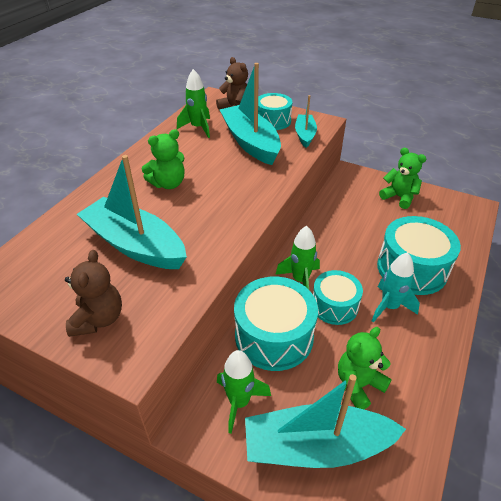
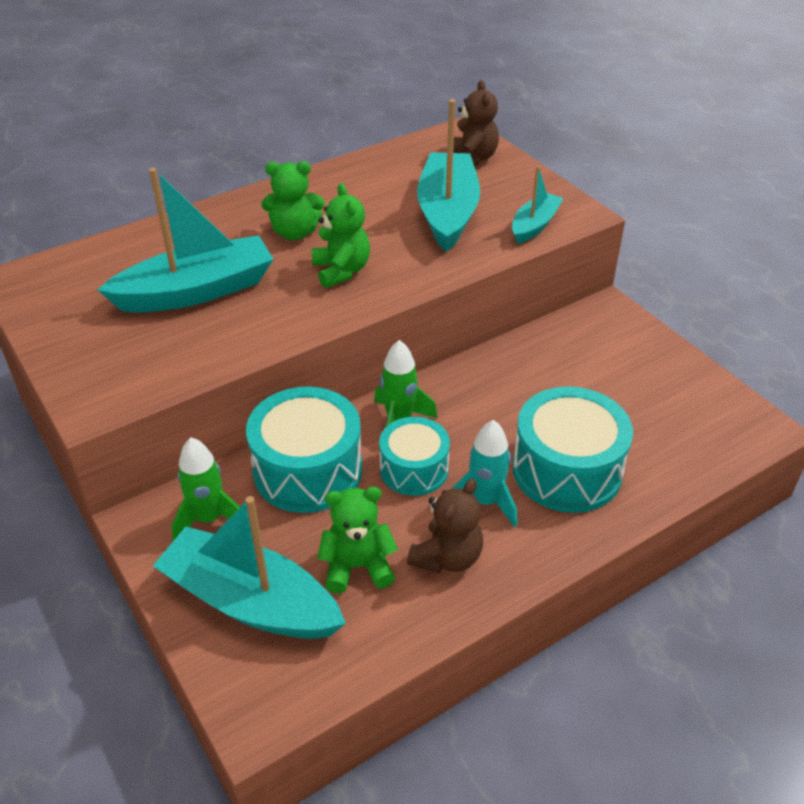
camera: 30 degrees right, 0 degrees up
(98, 319) = (97, 353): brown teddy bear -> brown teddy bear (447, 557)
(135, 245) = (196, 291): turquoise boat -> turquoise boat turned 90 degrees clockwise
(198, 128) = (397, 171): green rocket -> none
(273, 121) = (509, 191): turquoise drum -> none
(399, 197) = (650, 370): green teddy bear -> green teddy bear (341, 271)

